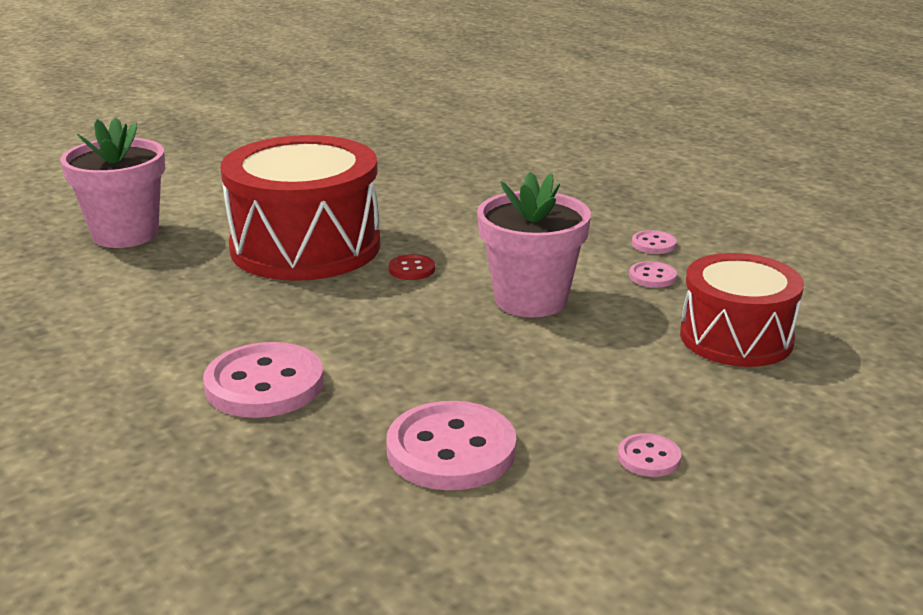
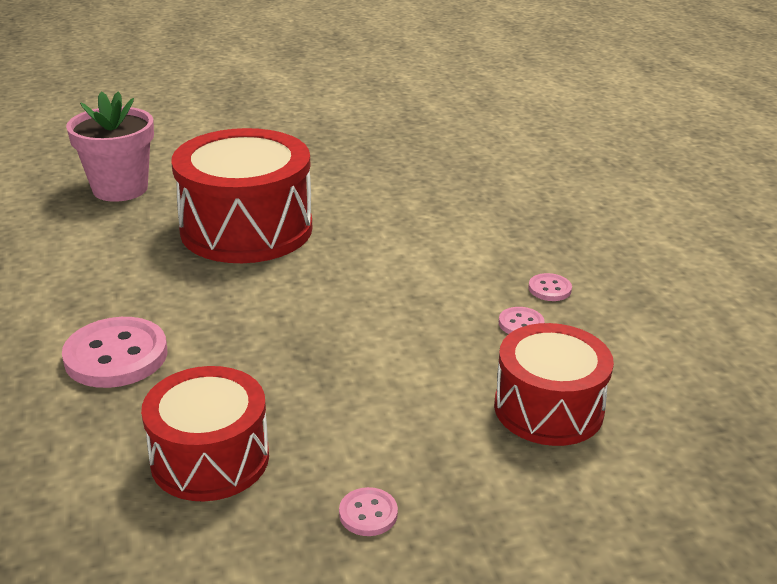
camera: 20 degrees right, 5 degrees up
(411, 269) = (315, 270): red button -> none
(451, 450) = (210, 458): pink button -> red drum
(531, 300) = (392, 323): pink flower pot -> none

